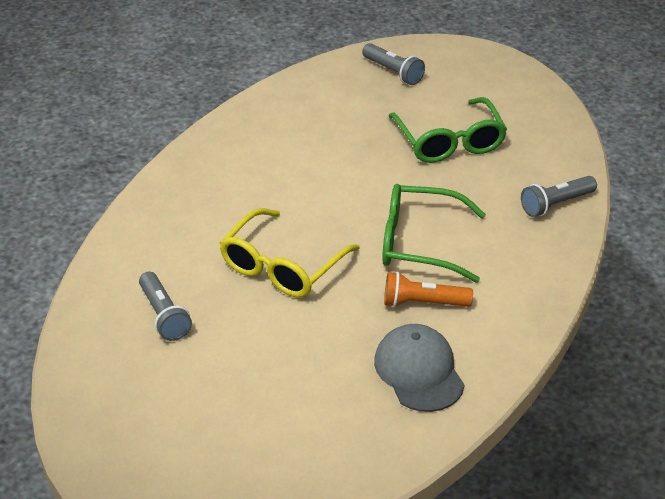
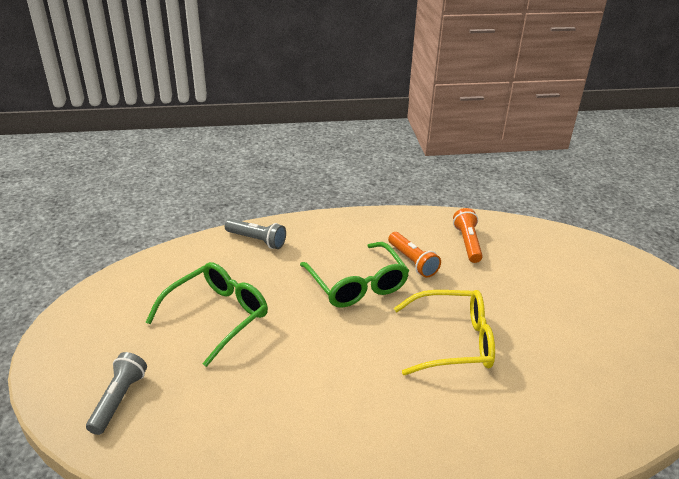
camera: 125 degrees left, 5 degrees down
(164, 315) = (571, 379): grey flashlight -> none
(419, 371) = (467, 243): grey cap -> orange flashlight

